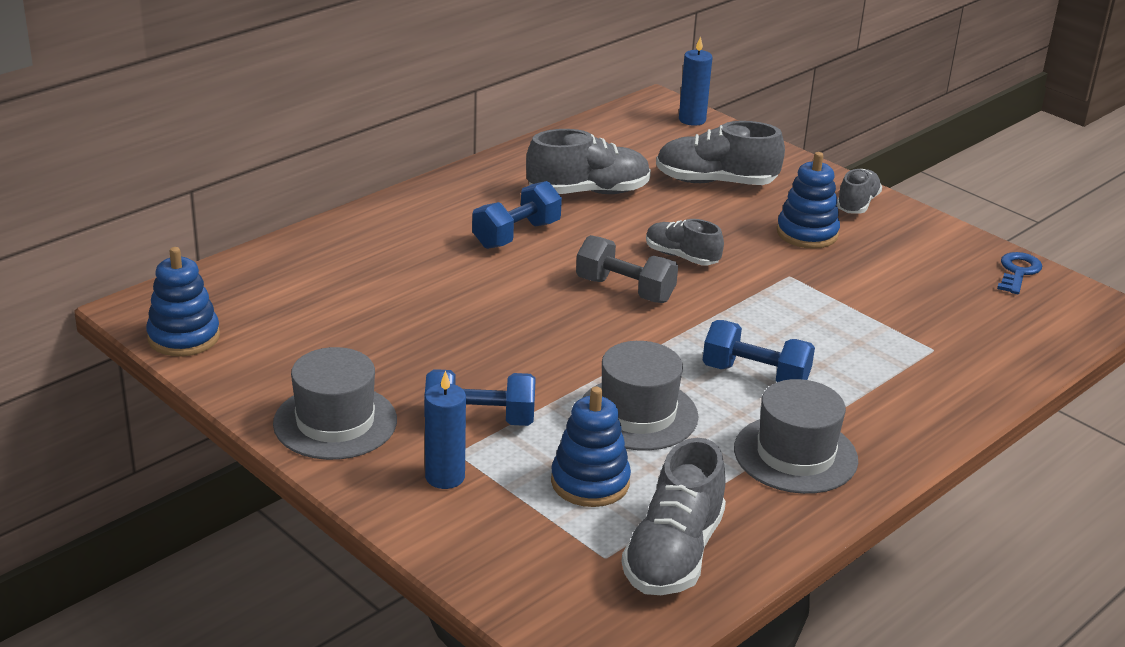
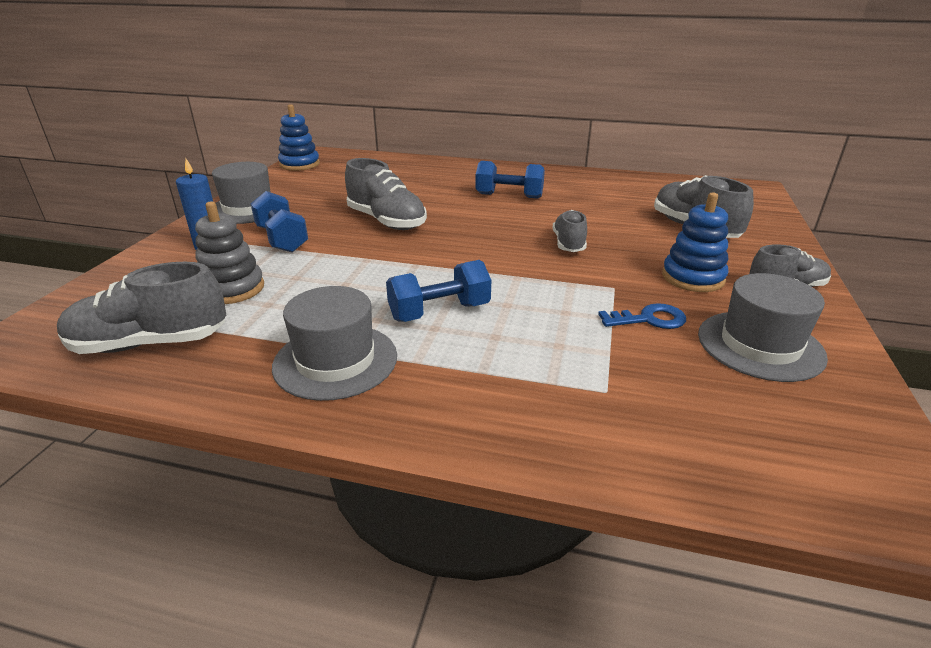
camera: 60 degrees right, 0 degrees up
(588, 192) = (597, 199): grey shoe -> grey shoe (386, 221)
(590, 482) = (232, 289): blue stacking toy -> grey stacking toy
(625, 290) = (493, 238): grey dumbbell -> none
(638, 414) = (336, 282): grey hat -> grey hat (760, 345)
(692, 120) = (760, 201): blue candle -> none
(755, 376) = (439, 312): blue dumbbell -> blue dumbbell turned 75 degrees clockwise
(1018, 272) = (856, 408): blue key -> blue key (649, 319)

